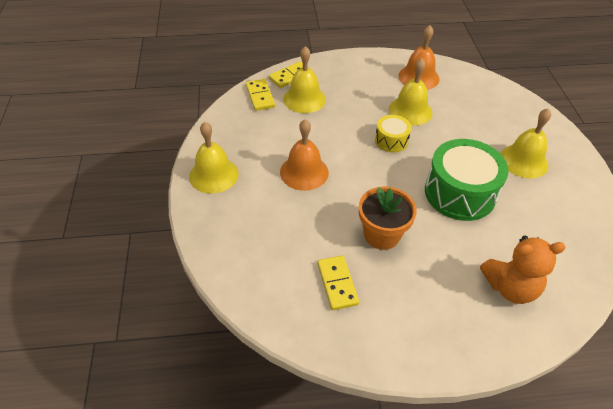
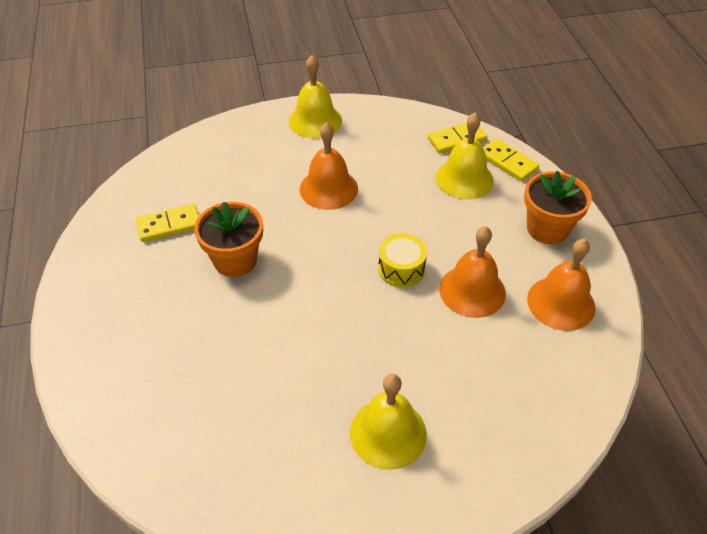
camera: 85 degrees right, 0 degrees up
(357, 71) = (547, 228): none -> orange flower pot
(410, 111) = (472, 291): yellow bell -> orange bell
(459, 193) = (309, 342): green drum -> none
(510, 287) = (153, 385): orange teddy bear -> none

